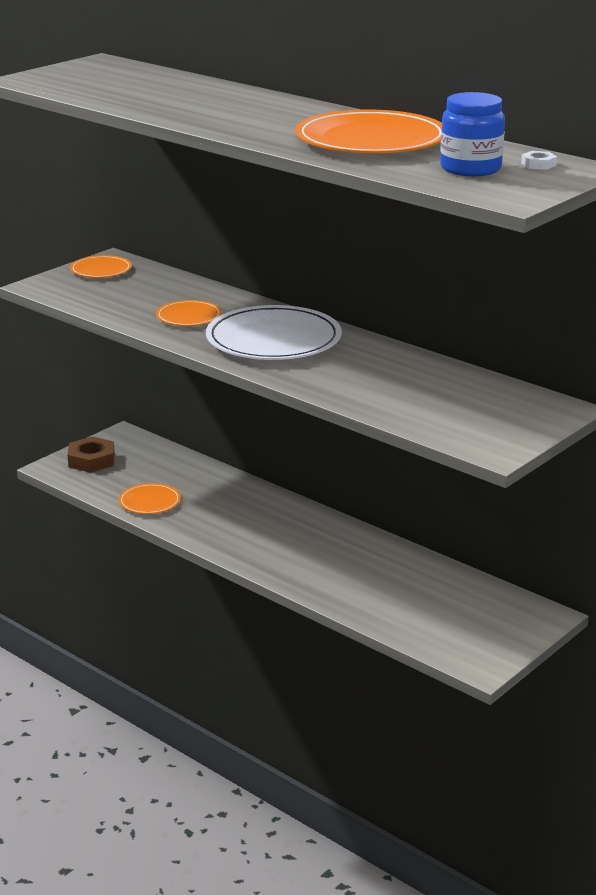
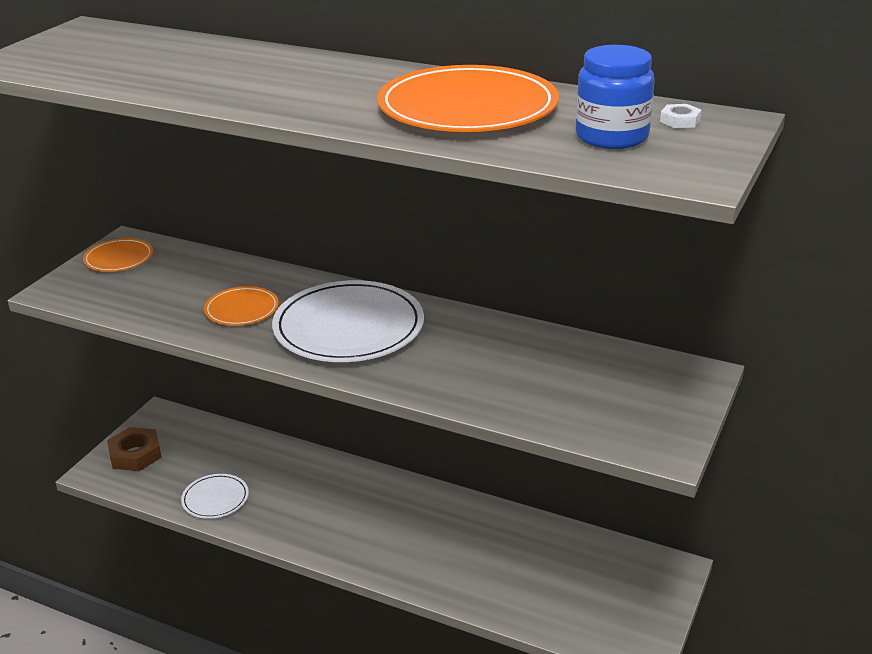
camera: 15 degrees left, 5 degrees up
(149, 501) = (215, 498): orange plate -> white plate

